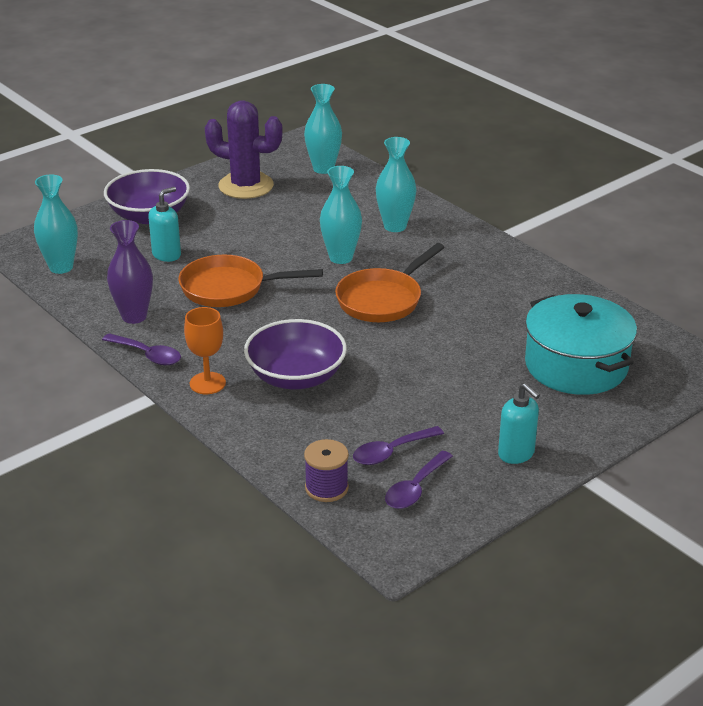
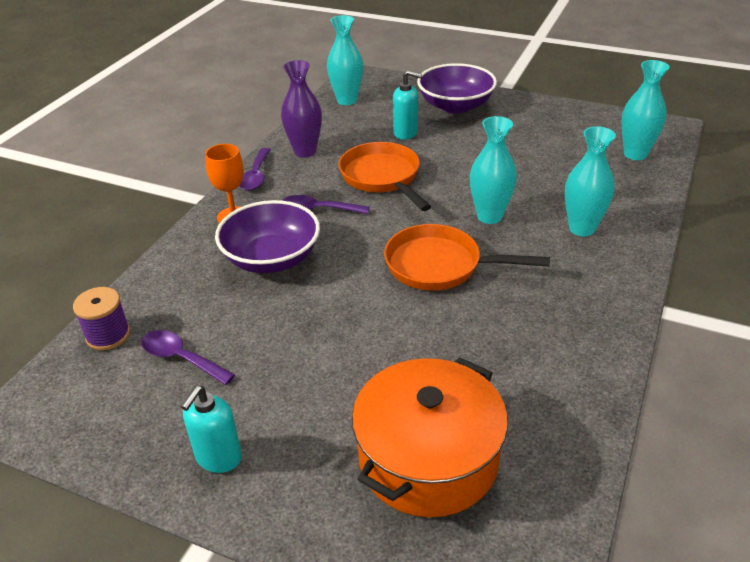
camera: 65 degrees right, 5 degrees up
(246, 186) = (553, 128): purple cactus -> none
(415, 488) = (126, 395): purple spoon -> purple spoon (318, 210)
(576, 366) = (428, 458): turquoise pot -> orange pot

